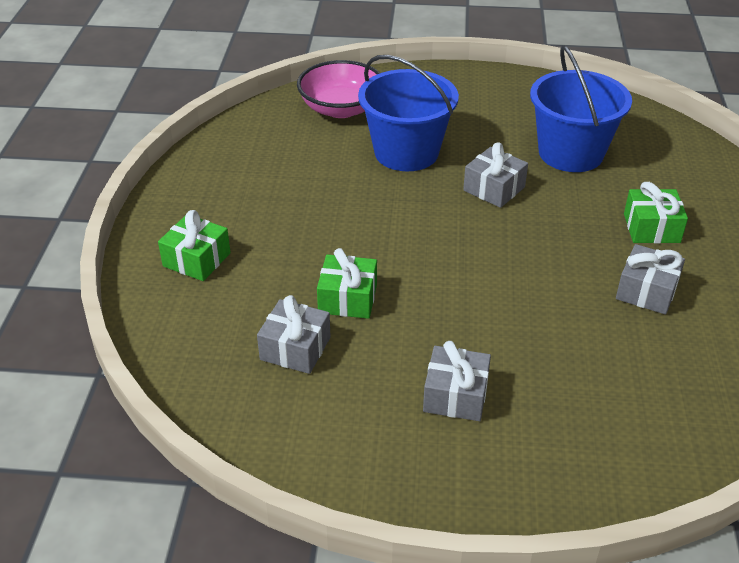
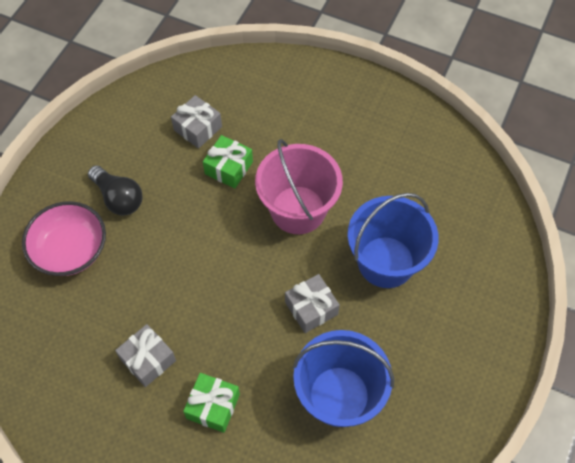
camera: 110 degrees right, 20 degrees up
(197, 259) = (304, 95): green gift -> none
(341, 109) = (471, 234): pink bowl -> pink bowl (70, 250)
(377, 225) = (298, 210): none -> pink bucket
(455, 395) = (118, 198): grey gift -> black light bulb

